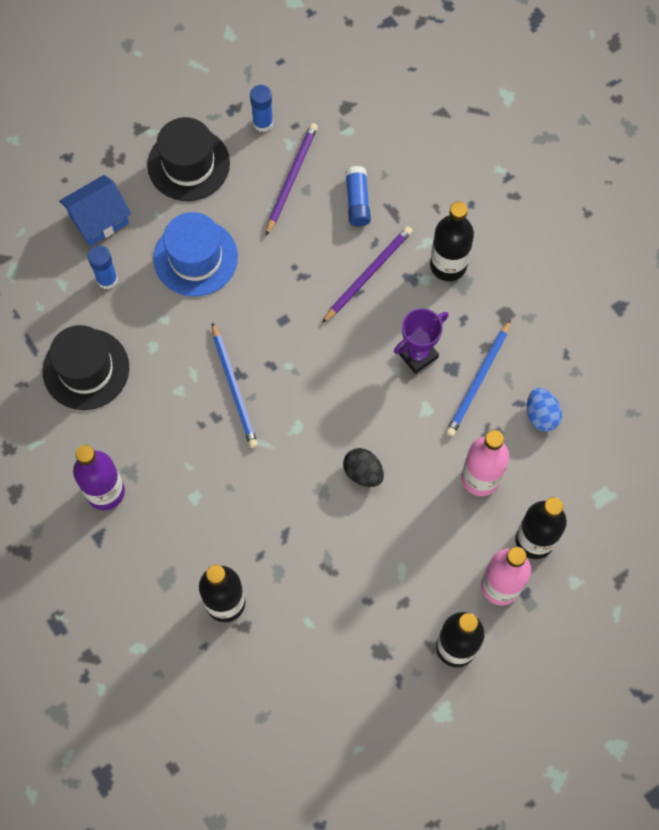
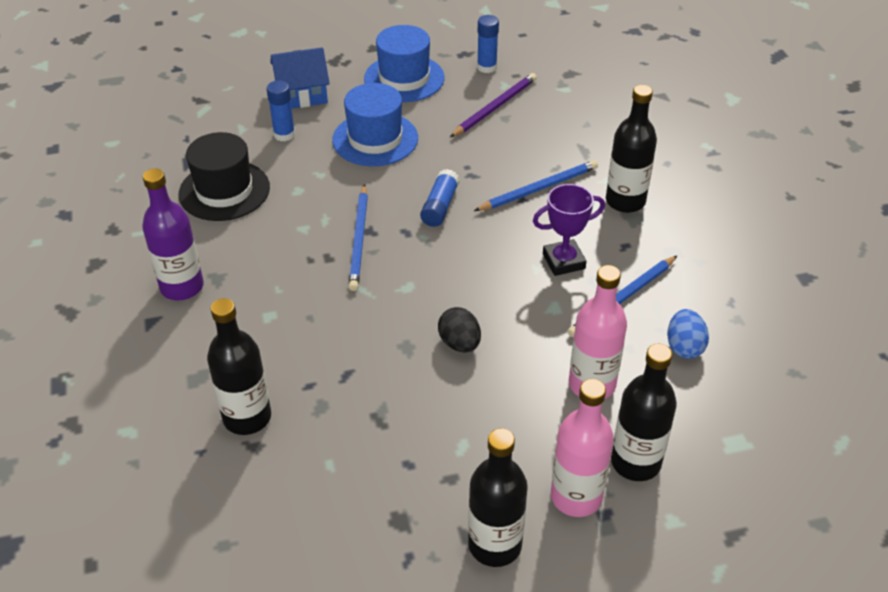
camera: 20 degrees right, 25 degrees down
(188, 164) = (404, 78): black hat -> blue hat
(357, 201) = (552, 136): blue glue stick -> blue glue stick (440, 206)
(368, 274) = (539, 189): purple pencil -> blue pencil

